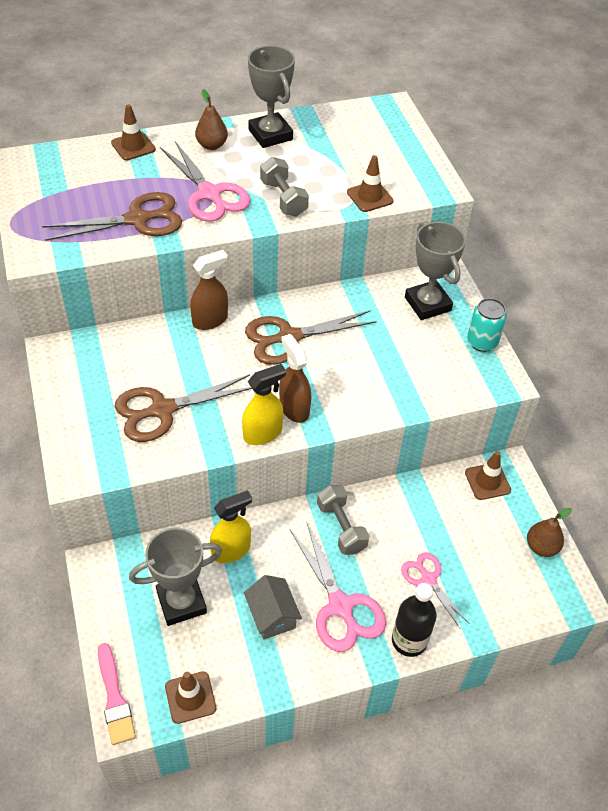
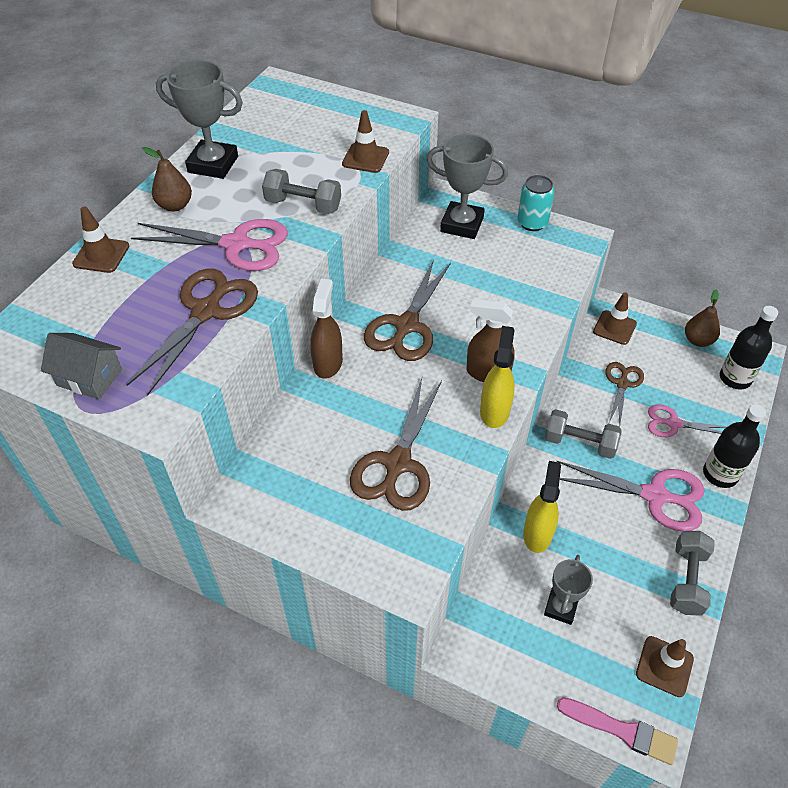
camera: 45 degrees left, 0 degrees up
(181, 602) = (560, 607): grey trophy -> grey trophy, size x0.62
(272, 616) = (627, 549): grey house -> grey house (89, 377)
(281, 672) = (687, 580): none -> grey dumbbell
(432, 521) = (622, 384): none -> brown scissors
(528, 597) = (735, 378): none -> black bottle

